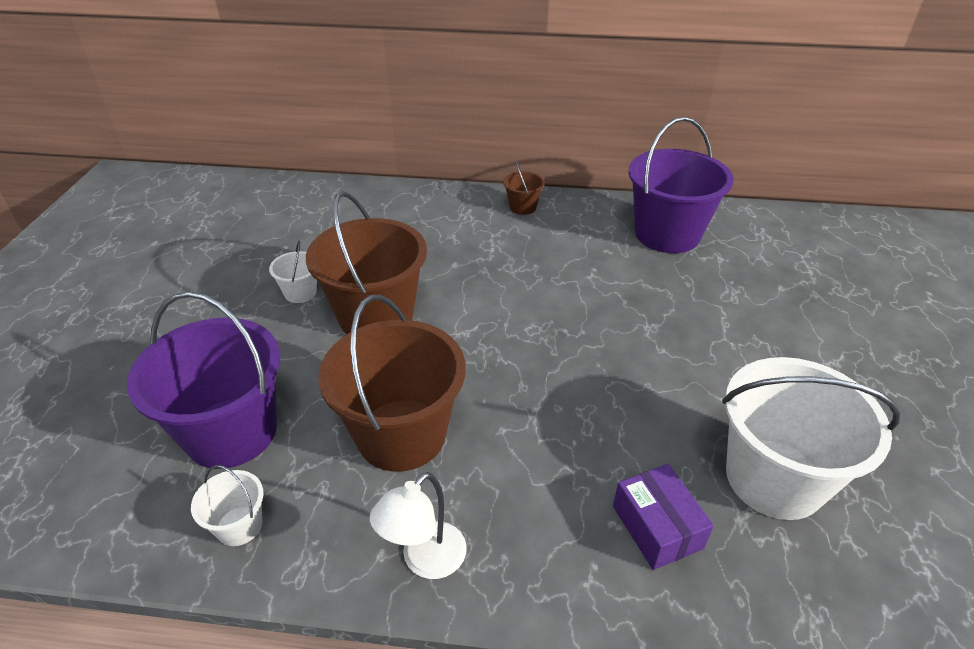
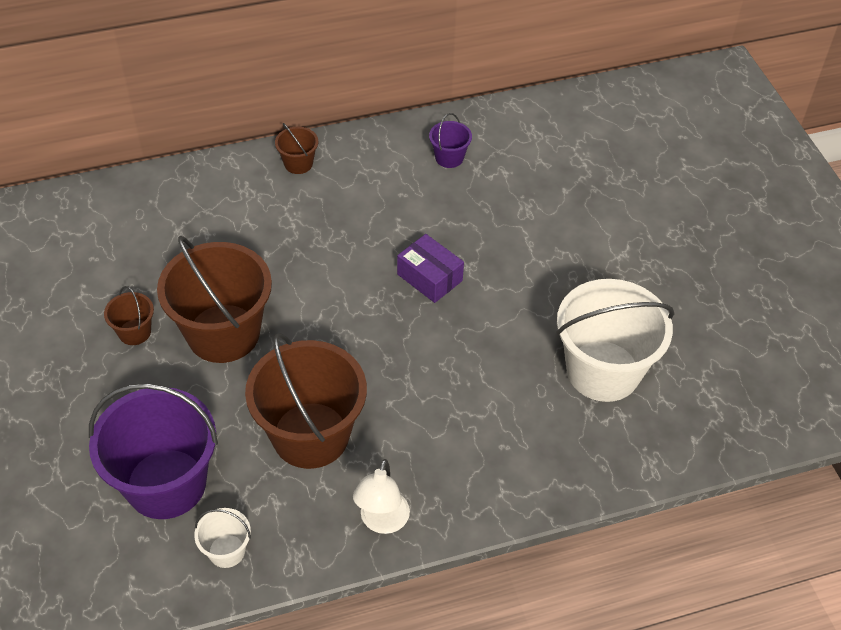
camera: 25 degrees left, 10 degrees up
(300, 292) = (134, 332): white bucket -> brown bucket
(657, 527) = (533, 437): purple box -> purple box (429, 277)
(667, 234) = (449, 158): purple bucket -> purple bucket, size x0.44

